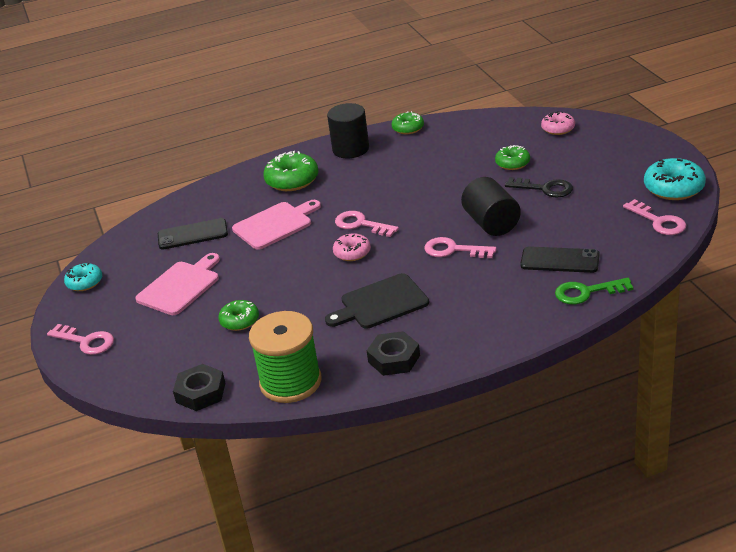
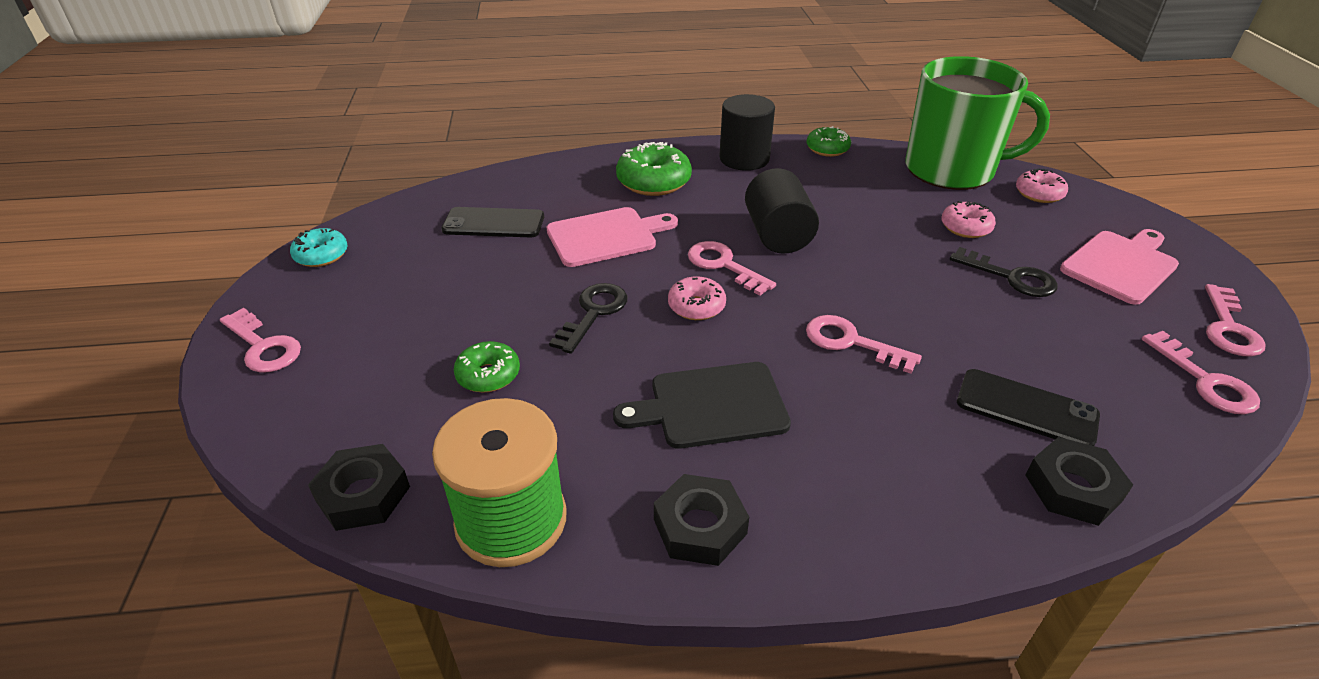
camera: 10 degrees right, 5 degrees up
(180, 286) = (437, 295): pink cutting board -> pink cutting board (1121, 265)
(288, 272) = (593, 313): none -> black key
(491, 223) = (919, 313): black cylinder -> black cylinder (777, 235)
(498, 124) = (951, 170): none -> green mug
(512, 163) = (965, 227): green donut -> pink donut
(587, 292) = (1073, 488): green key -> black nut
(674, 188) = (1228, 327): turquoise donut -> pink key

